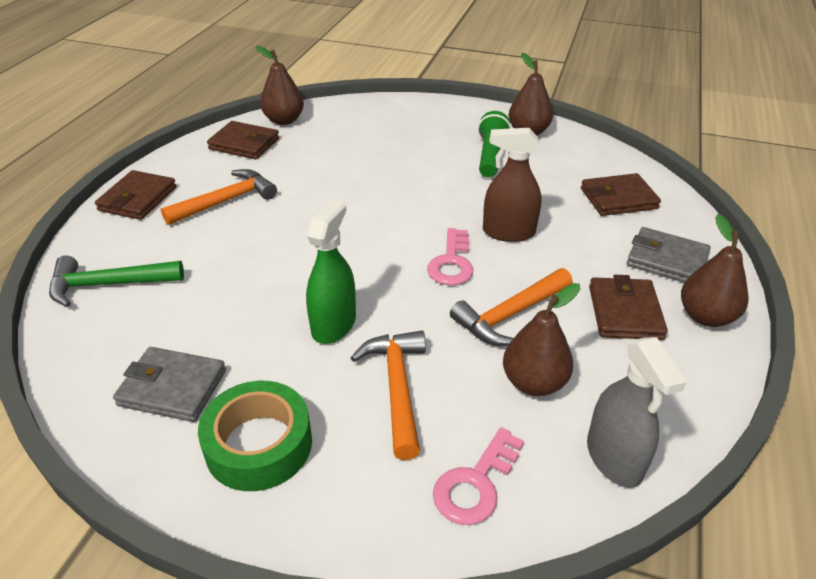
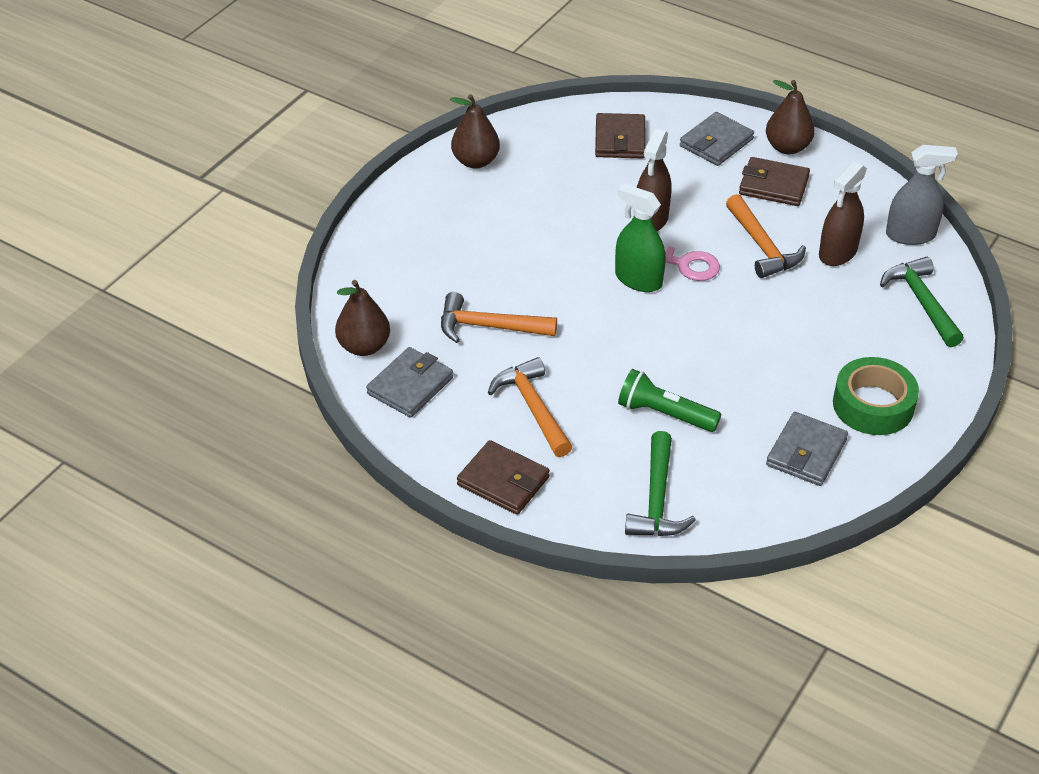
camera: 75 degrees left, 5 degrees up
(244, 144) = (410, 386): brown wallet -> grey wallet
(333, 324) = (751, 349): green spray bottle -> green spray bottle (638, 279)
(397, 388) = (830, 324): orange hammer -> orange hammer (489, 326)
(476, 484) = (922, 302): pink key -> green hammer
(490, 156) = (514, 199): green flashlight -> green flashlight (665, 414)
(534, 382) = (838, 253): brown pear -> brown spray bottle

